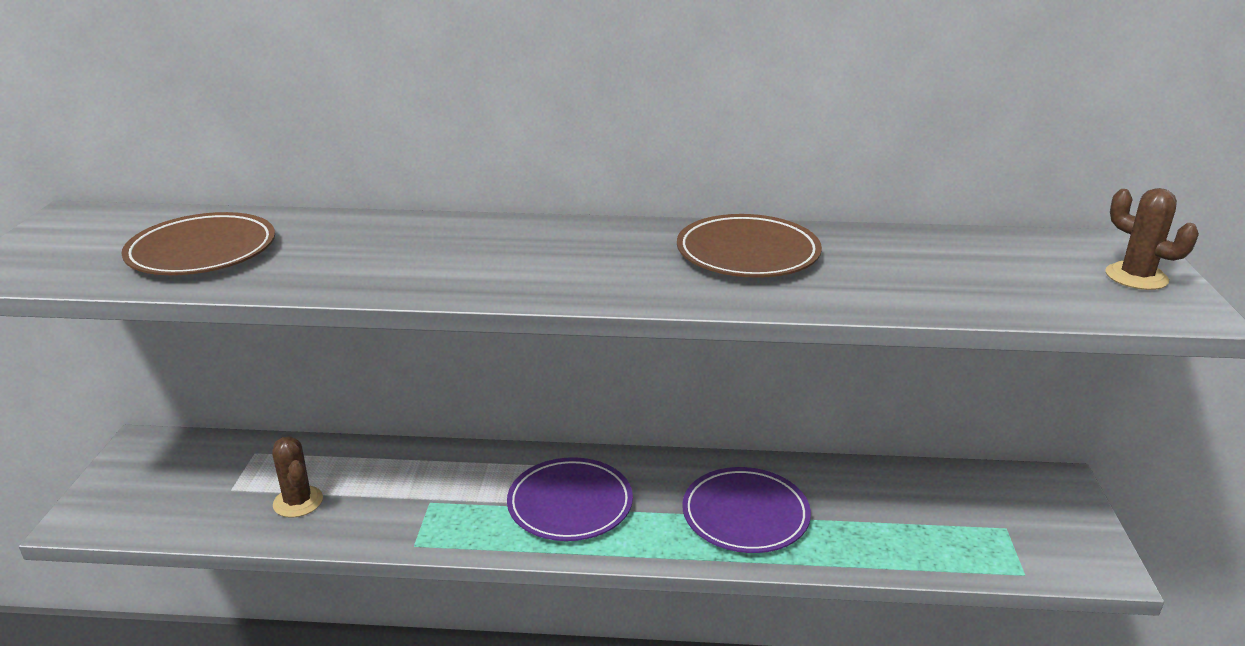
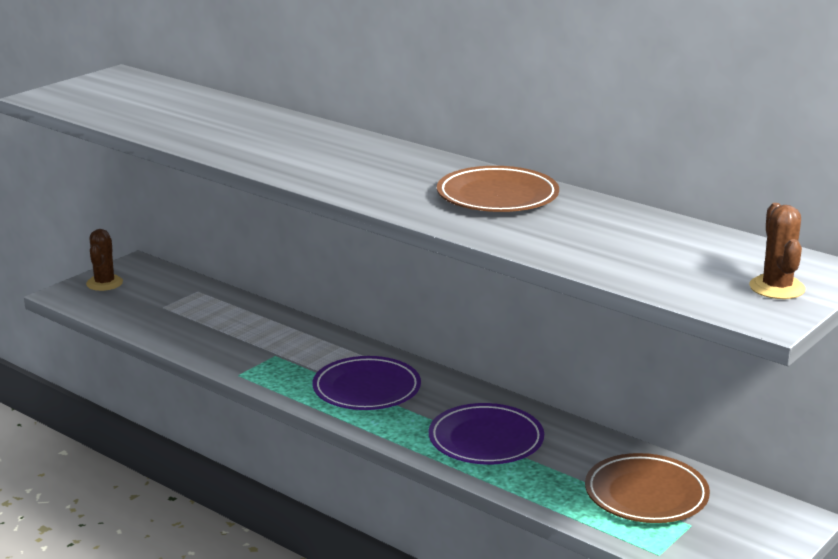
camera: 35 degrees right, 5 degrees down
(202, 252) = (161, 111): brown plate -> brown plate (646, 495)
(298, 502) = (194, 327): brown cactus -> brown cactus (104, 283)

